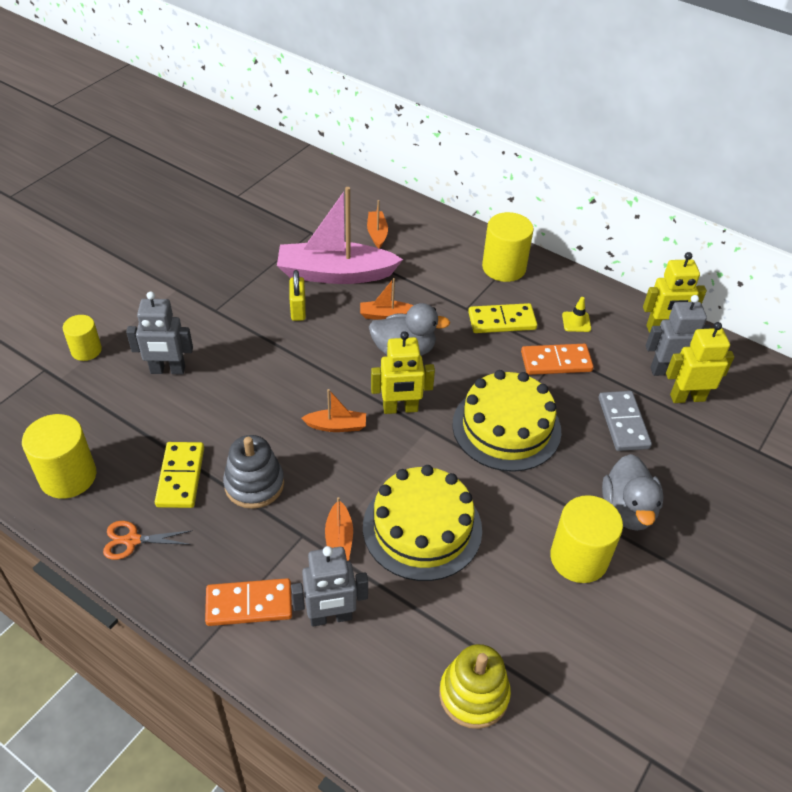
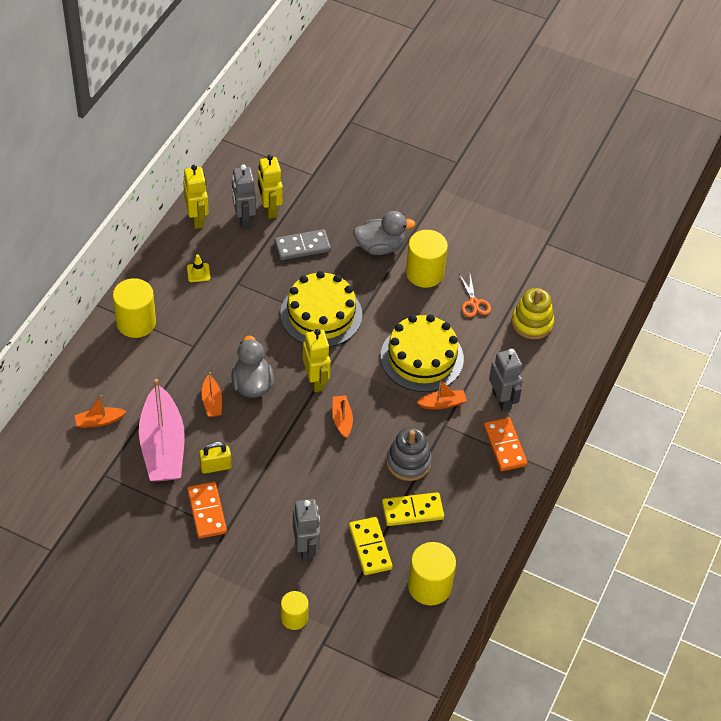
camera: 100 degrees left, 5 degrees up
(132, 540) = (474, 527): orange scissors -> orange scissors (473, 303)
(502, 321) = (205, 321): yellow domino -> yellow domino (370, 547)
(556, 361) = (246, 285): orange domino -> orange domino (206, 511)

